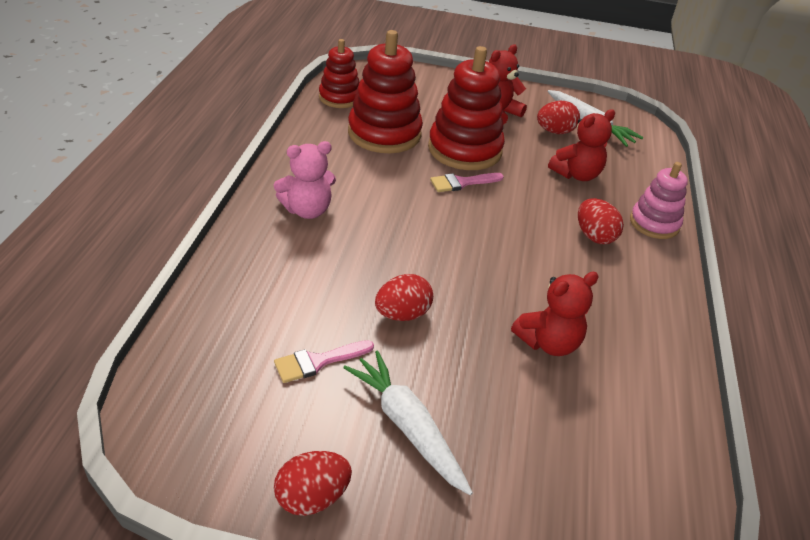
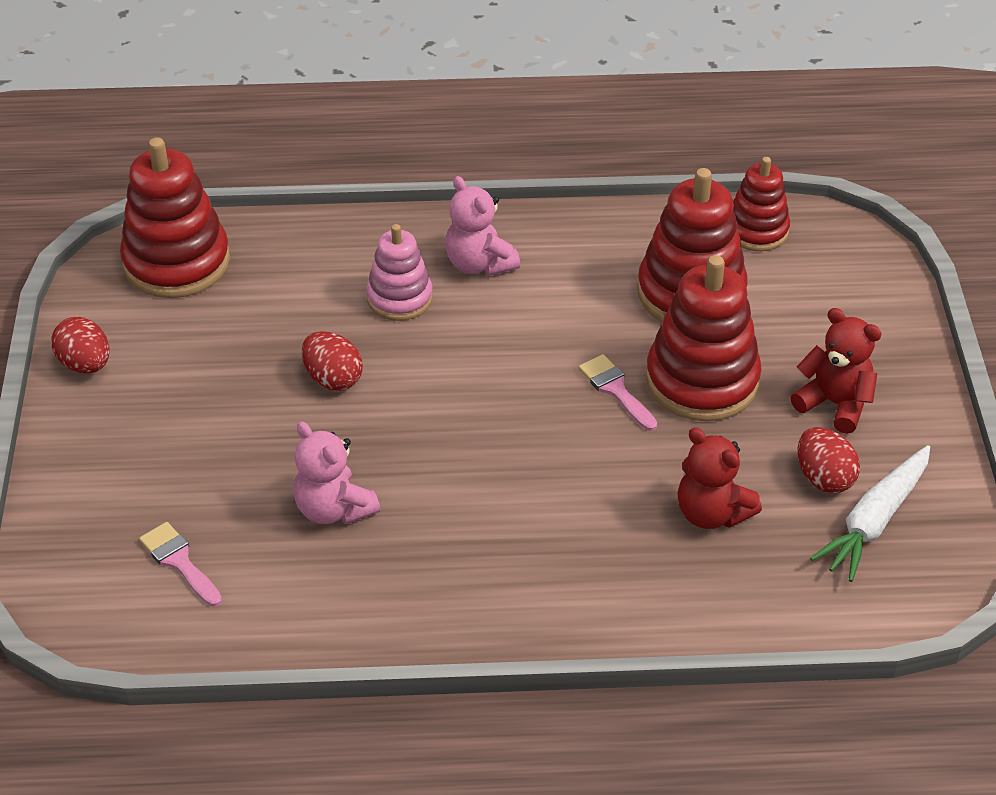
camera: 80 degrees right, 5 degrees up
(195, 394) = (176, 262): none -> red stacking toy
(318, 361) = (241, 330): pink brush -> pink brush (179, 562)
(407, 426) = (178, 411): white carrot -> none
(548, 342) = (334, 509): red teddy bear -> pink teddy bear
(594, 236) = (563, 542): red egg -> none
(654, 223) = (631, 612): pink stacking toy -> pink stacking toy (399, 298)

